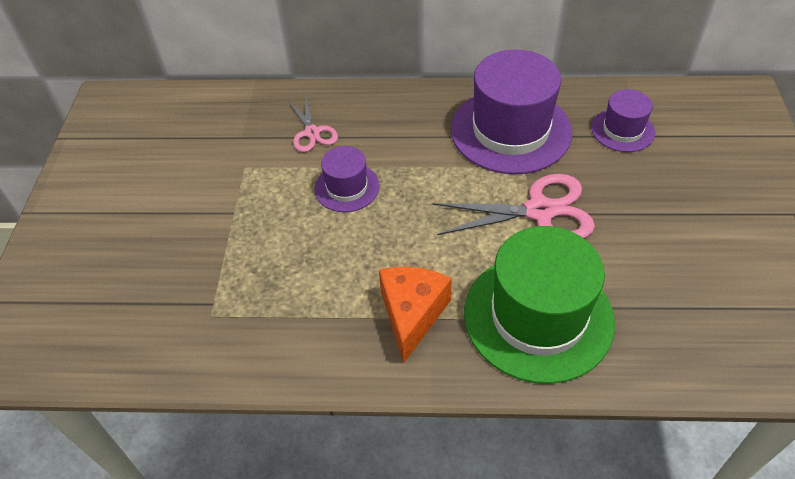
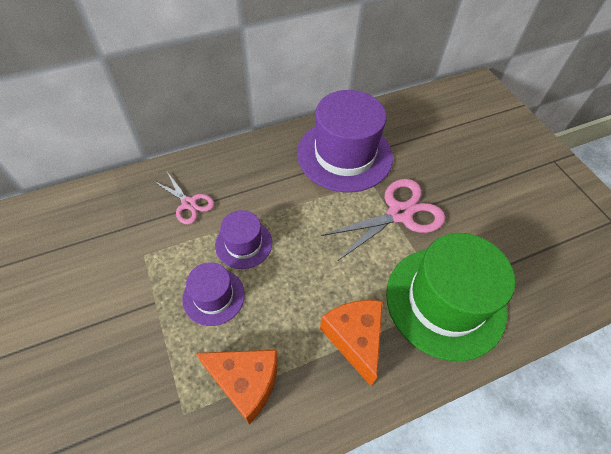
camera: 30 degrees left, 5 degrees up
(280, 311) = (245, 382): none -> orange cheese
(622, 130) = (419, 132): purple hat -> purple hat (213, 296)

